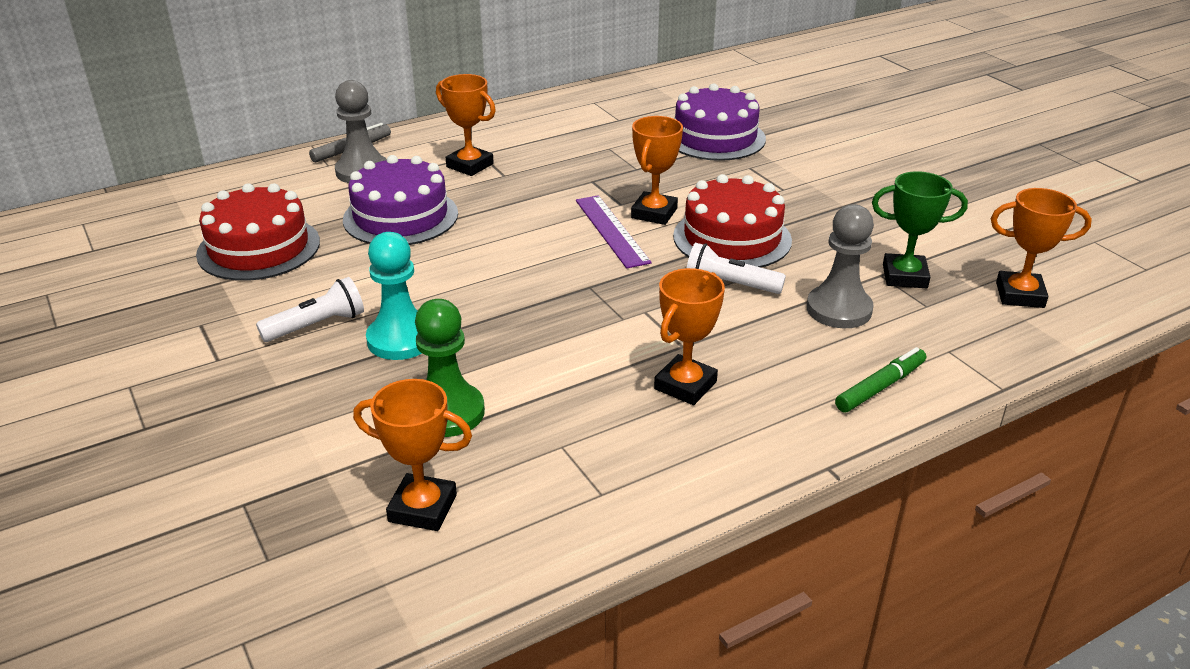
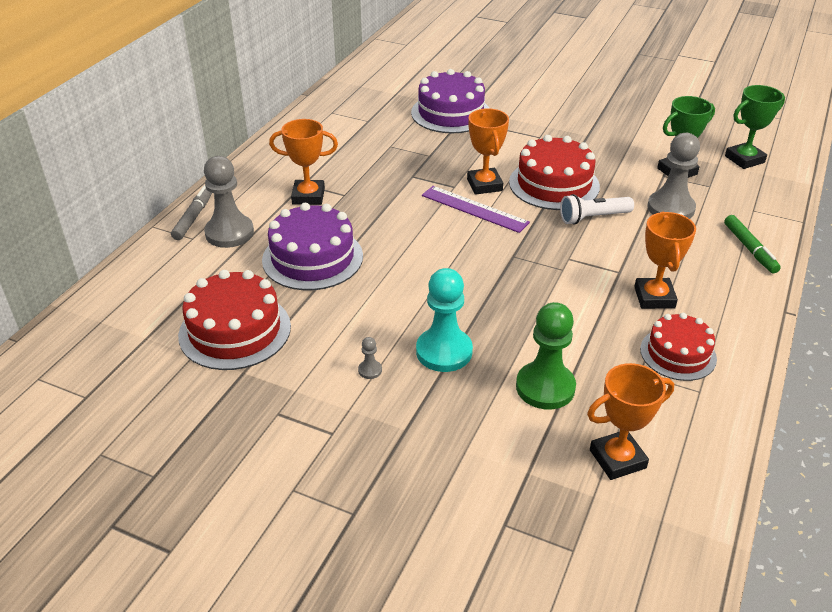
camera: 35 degrees left, 5 degrees up
(317, 325) = (370, 370): white flashlight -> grey pawn
(630, 448) = (678, 354): none -> red cake
(880, 387) = (749, 249): green marker -> green marker turned 150 degrees clockwise
(1020, 295) = (744, 159): orange trophy -> green trophy

